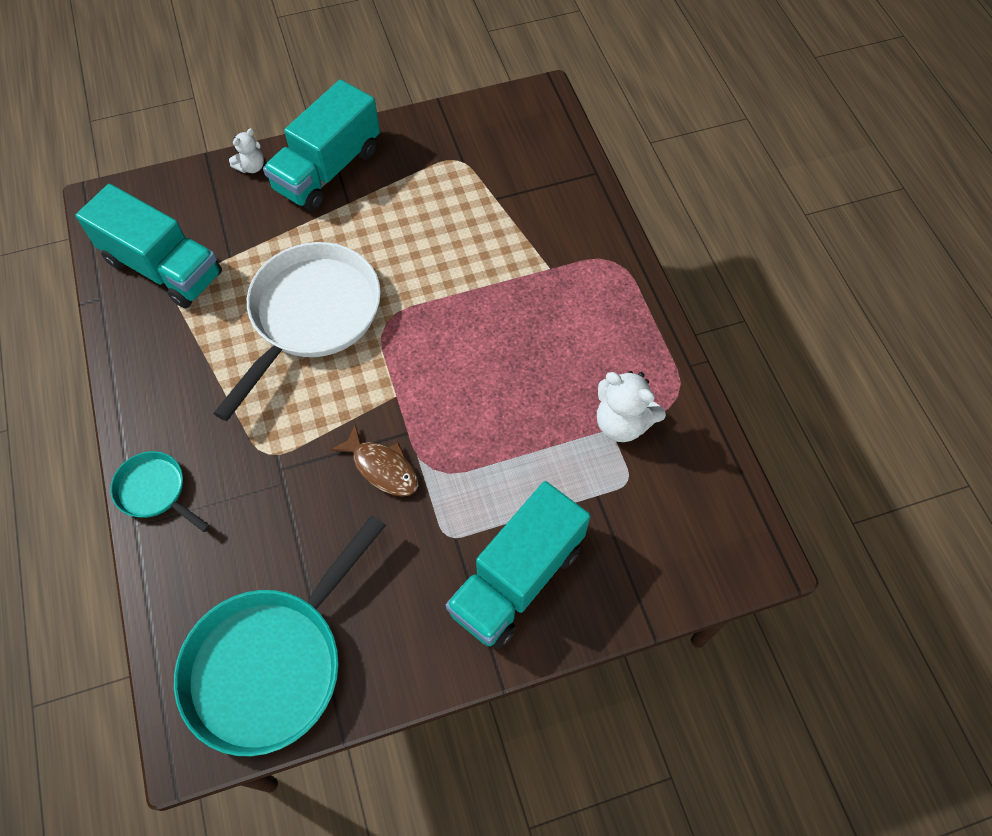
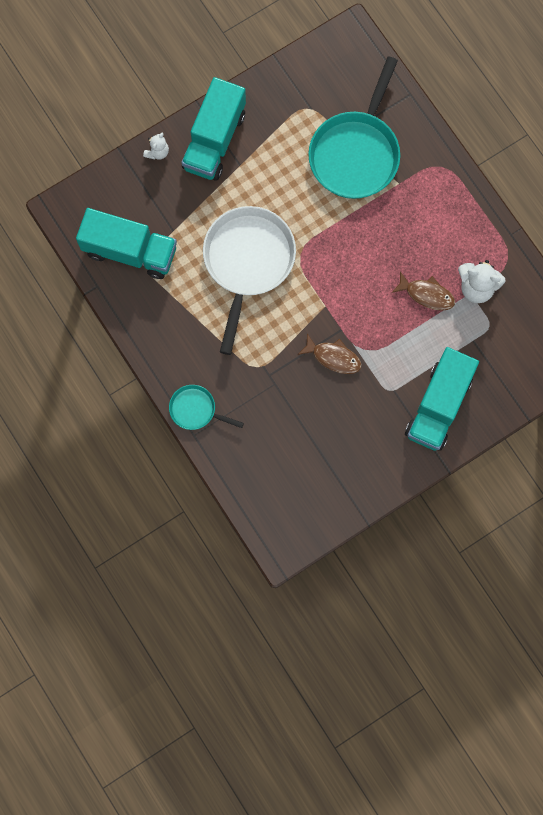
camera: 15 degrees left, 15 degrees up
(271, 664) = (310, 493): turquoise pan -> turquoise pan (356, 153)
(546, 415) = (426, 294): none -> brown fish

